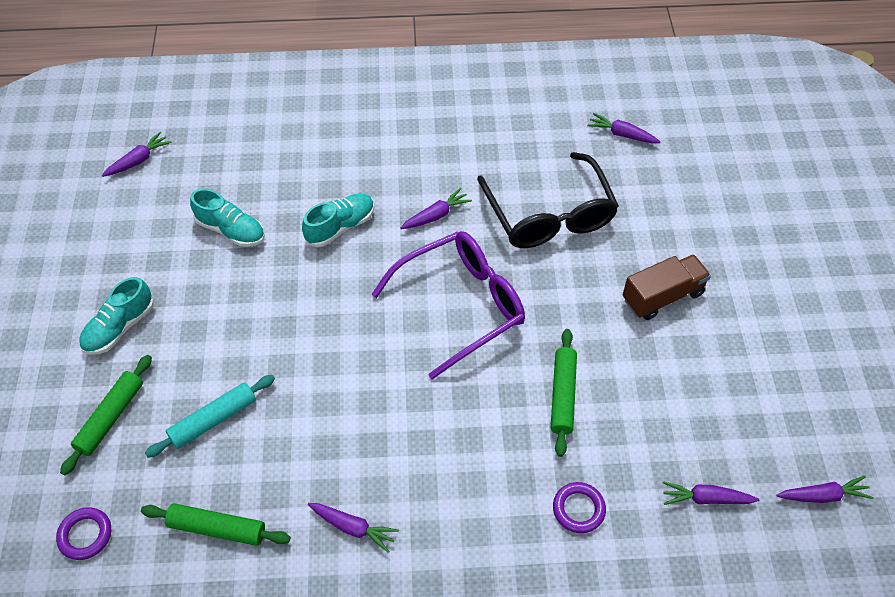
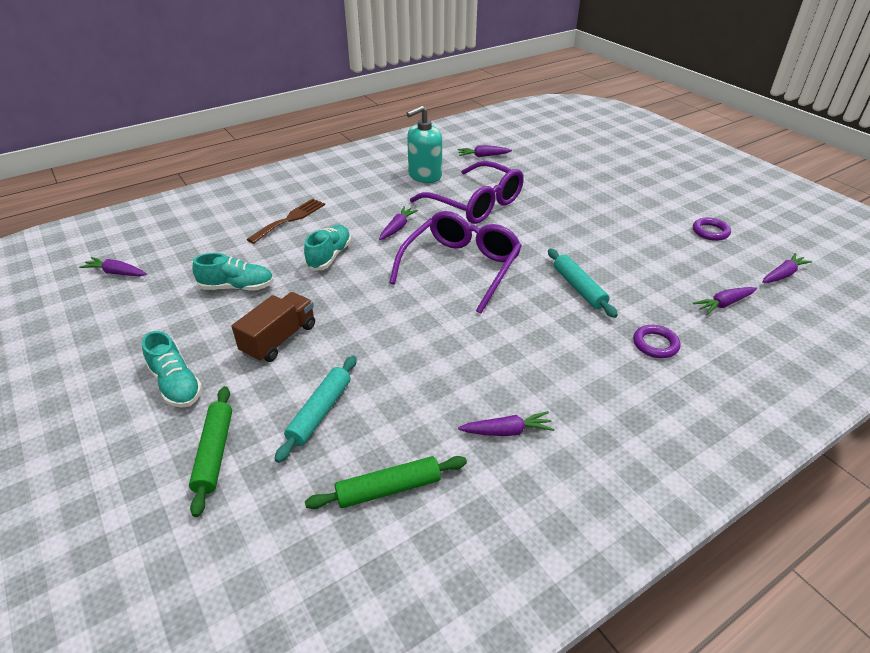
camera: 30 degrees left, 15 degrees down
(85, 535) = (255, 560): purple ring -> purple ring (710, 232)
(119, 327) = (176, 384): turquoise shoe -> turquoise shoe turned 45 degrees counterclockwise
(138, 160) = (116, 273): purple carrot -> purple carrot turned 90 degrees counterclockwise
(335, 152) = (290, 219): none -> brown fork
(525, 141) = (424, 175): none -> turquoise soap dispenser
(549, 215) = (475, 204): black glasses -> purple glasses
(563, 395) = (579, 288): green rolling pin -> turquoise rolling pin
(662, 296) = (587, 218): brown truck -> brown truck (279, 339)

